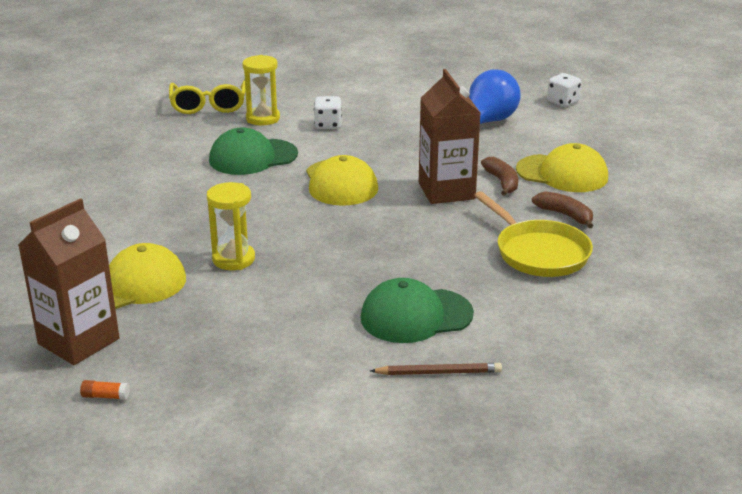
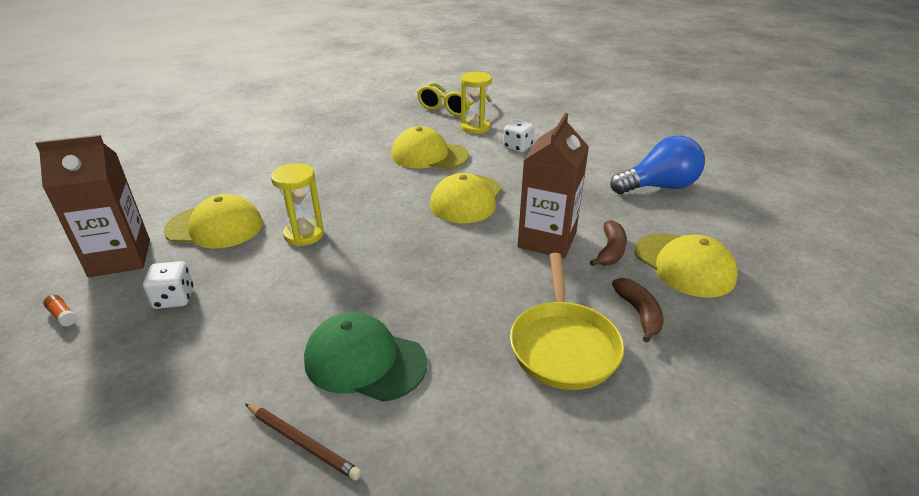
camera: 35 degrees right, 5 degrees up
(253, 157) = (429, 155): green cap -> yellow cap
(563, 102) = (761, 190): white dice -> white dice (174, 298)

